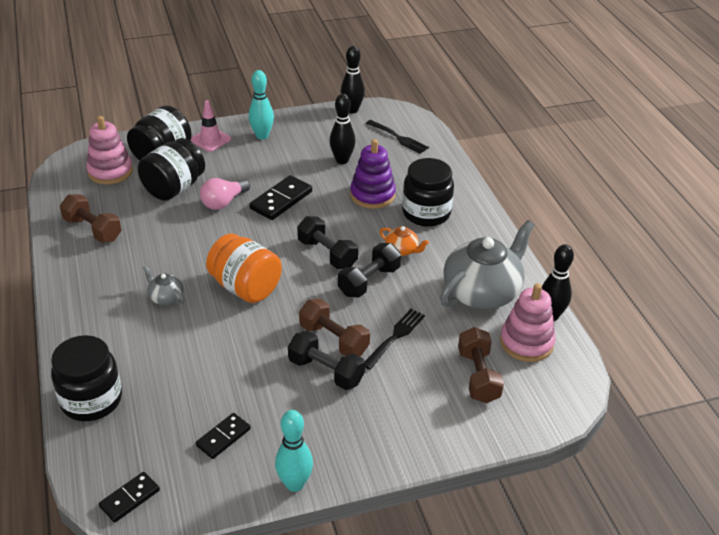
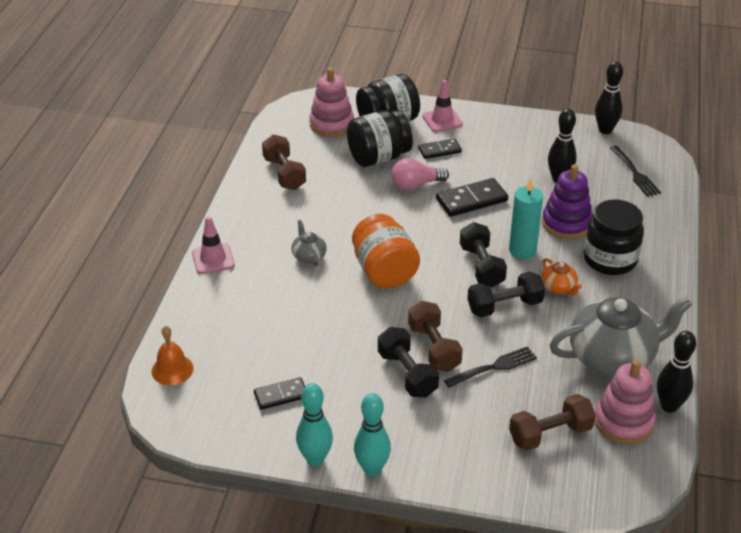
camera: 30 degrees right, 0 degrees up
(72, 332) = (213, 259): none -> pink traffic cone
(91, 400) = (195, 322): black jar -> none
(98, 456) = (172, 369): none -> orange bell
(129, 498) = (176, 414): black domino -> black domino (439, 150)
(262, 136) = (495, 131): turquoise bowling pin -> turquoise bowling pin (372, 469)
(352, 229) = (522, 250): none -> turquoise candle
(478, 376) = (550, 434): brown dumbbell -> brown dumbbell turned 45 degrees clockwise

